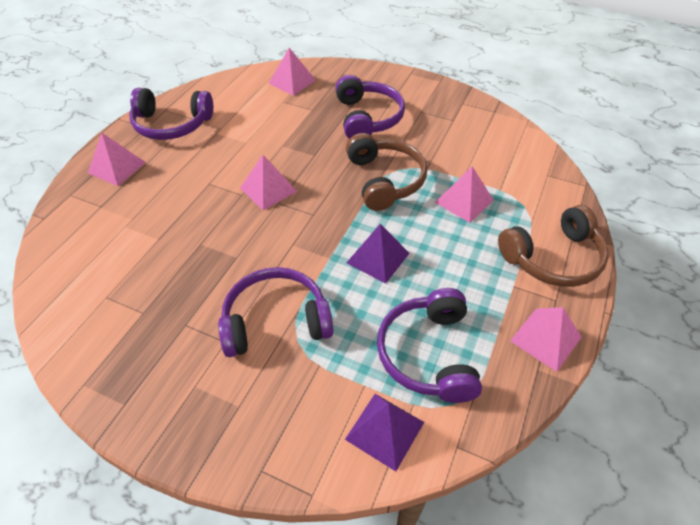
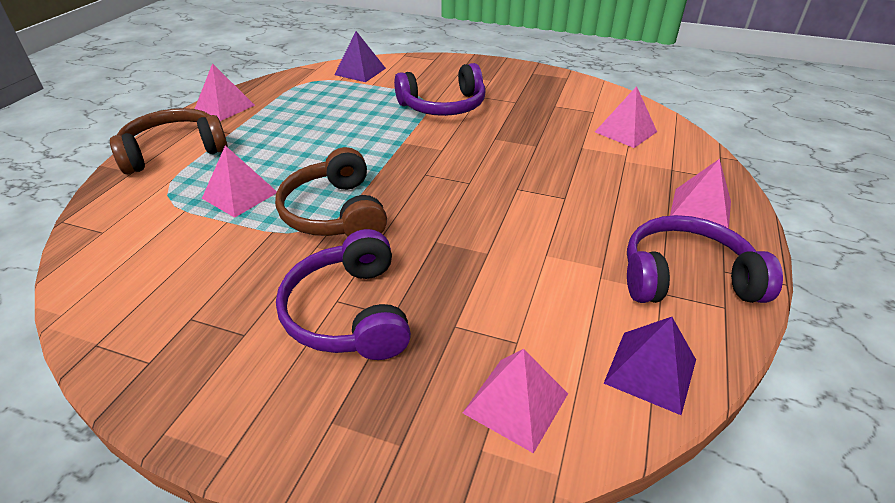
camera: 175 degrees right, 10 degrees down
(268, 189) = (486, 195): pink pyramid -> pink pyramid (625, 131)
(377, 258) = (354, 144): purple pyramid -> purple pyramid (650, 371)
(428, 354) = (322, 97): purple headphones -> none

